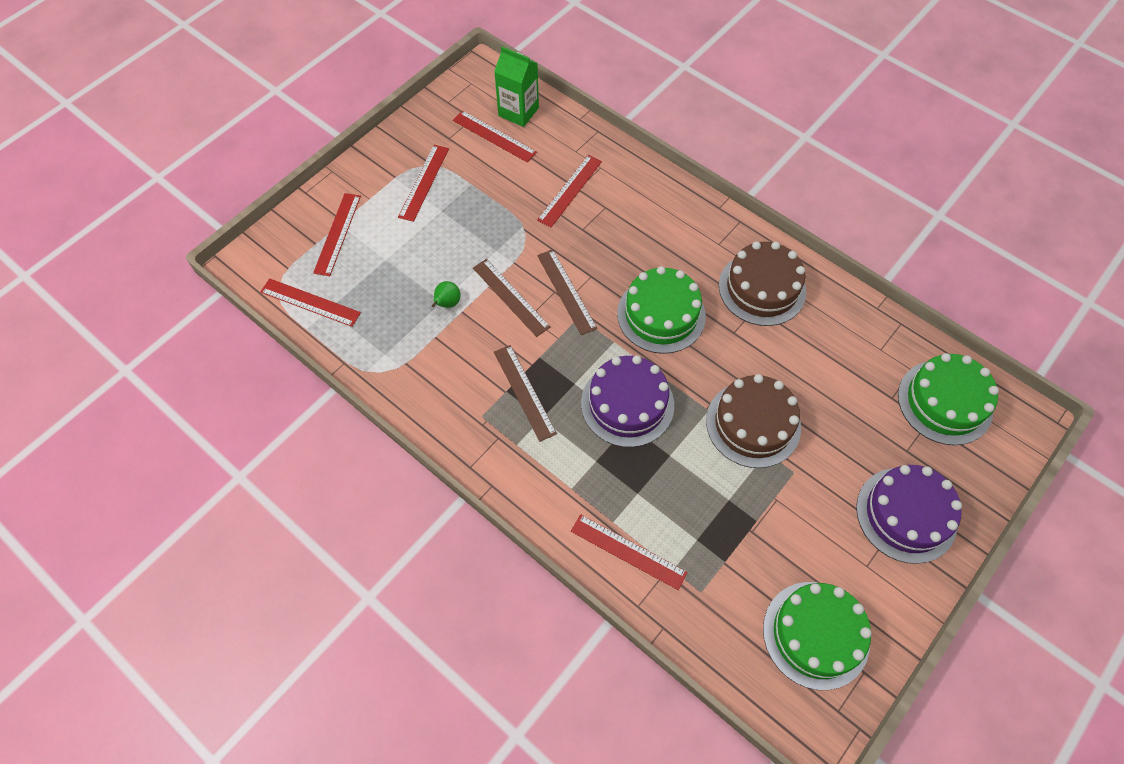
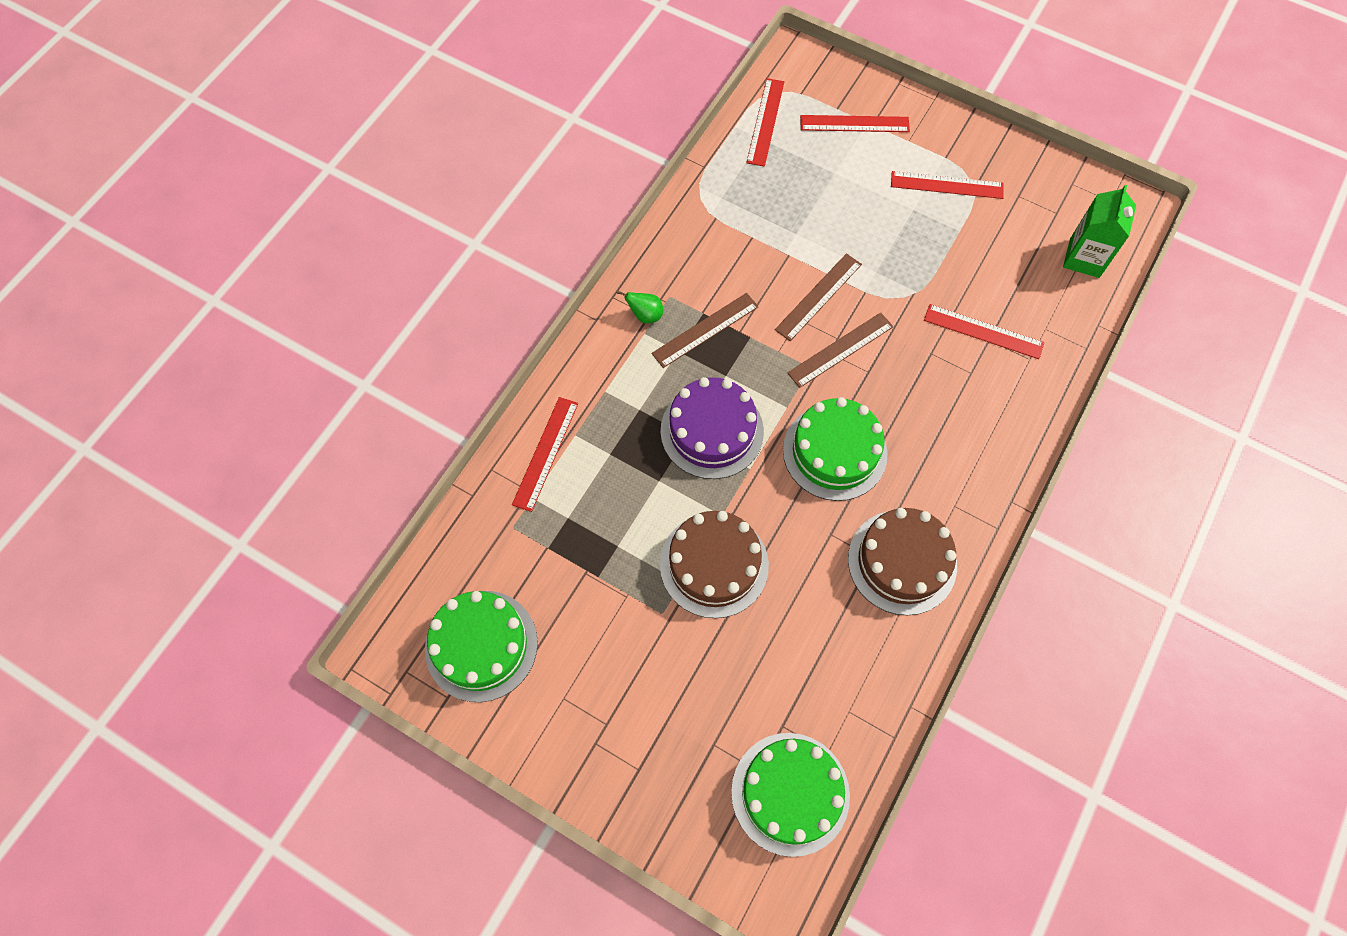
camera: 80 degrees right, 5 degrees up
(447, 303) = (795, 239): green pear -> green pear (645, 315)
(494, 136) = (1037, 239): red ruler -> none
(906, 514) = (631, 743): purple cake -> none

